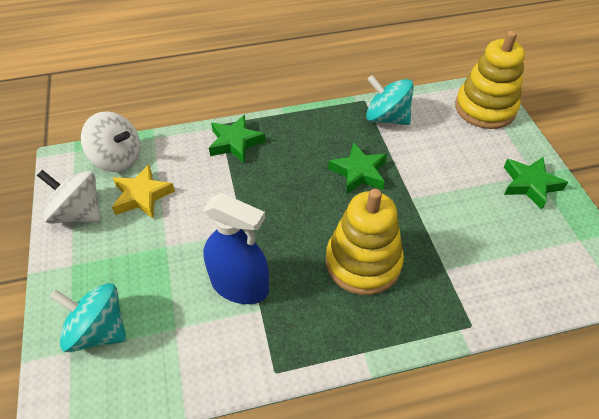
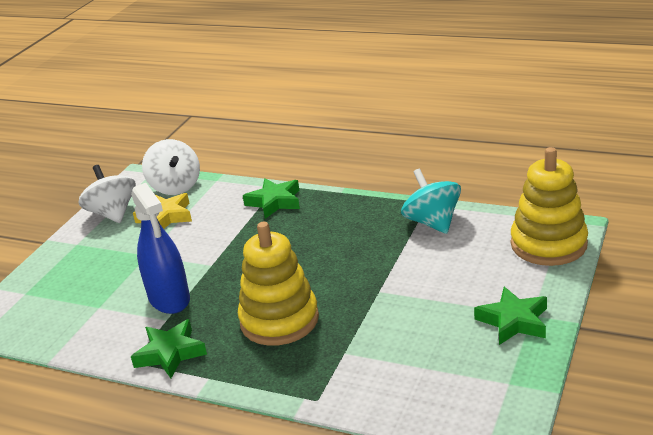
camera: 40 degrees right, 20 degrees down
(98, 330) = (52, 288): turquoise spinning top -> none
(359, 172) = (354, 256): green star -> green star (170, 353)

